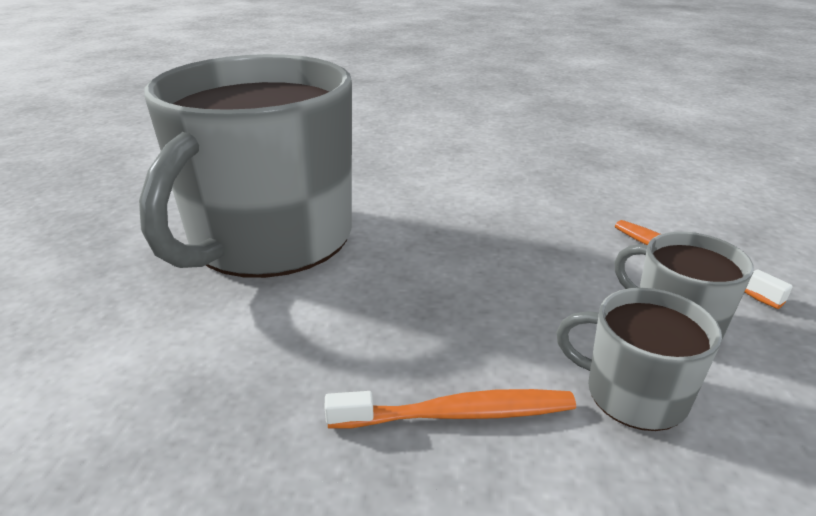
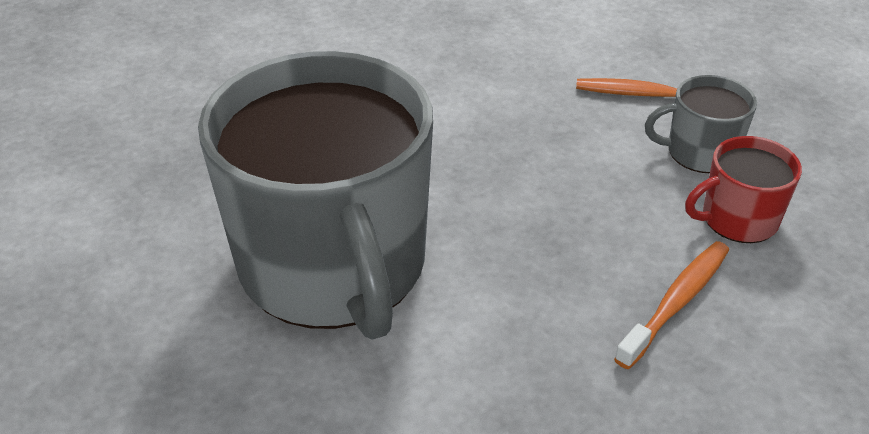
camera: 45 degrees left, 10 degrees up
(633, 394) = (737, 219): grey mug -> red mug

